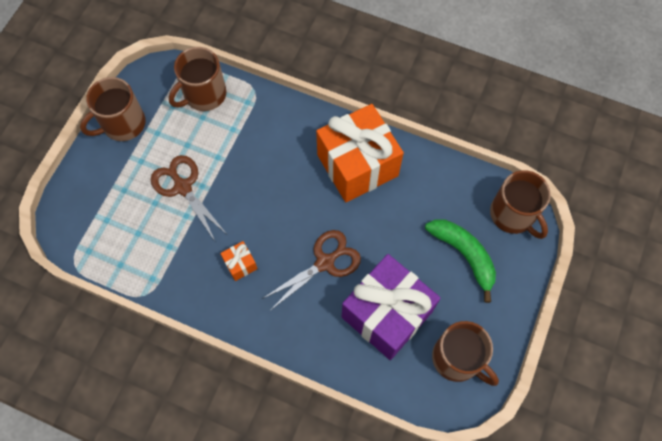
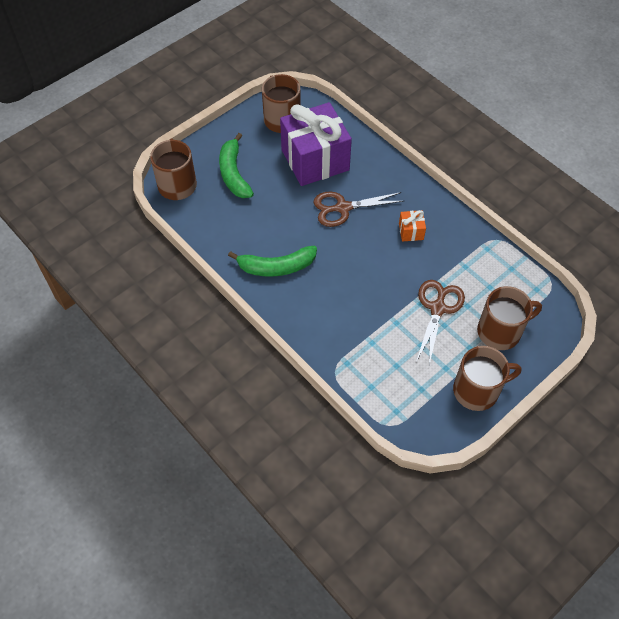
camera: 155 degrees left, 10 degrees down
(183, 187) = (437, 308): brown scissors -> brown scissors turned 150 degrees counterclockwise
(204, 95) = (386, 387): brown mug -> brown mug (500, 331)
(357, 165) = (276, 267): orange gift -> green banana

